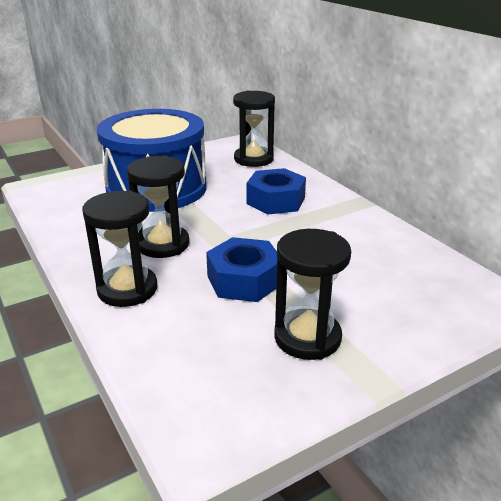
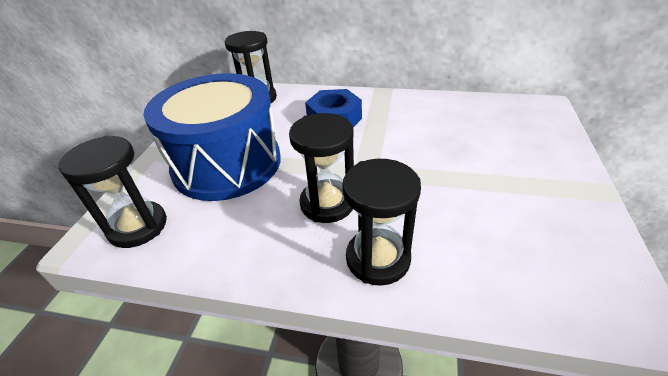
camera: 45 degrees left, 10 degrees up
(244, 280) = (430, 186): blue nut -> none
(307, 337) = (531, 194): black hourglass -> black hourglass (138, 226)

